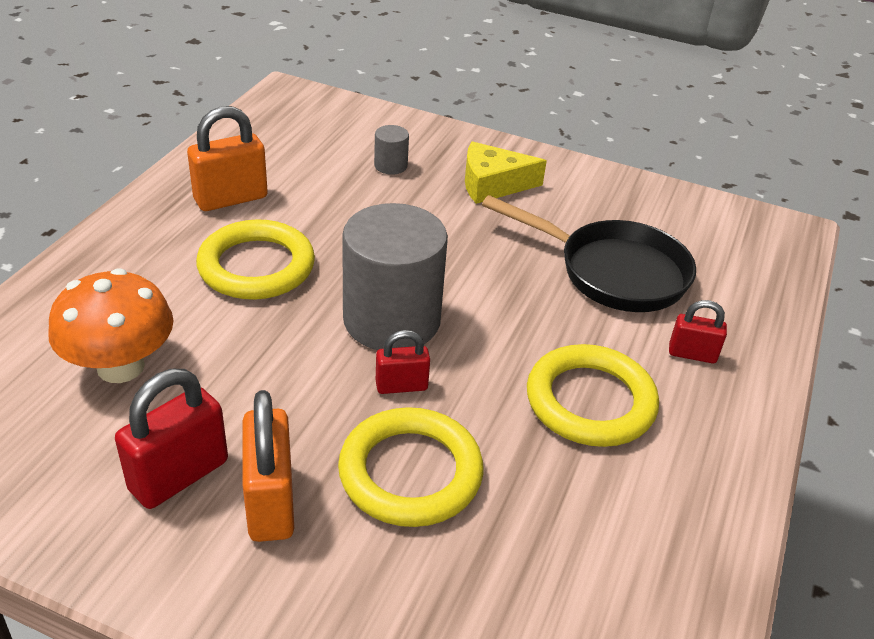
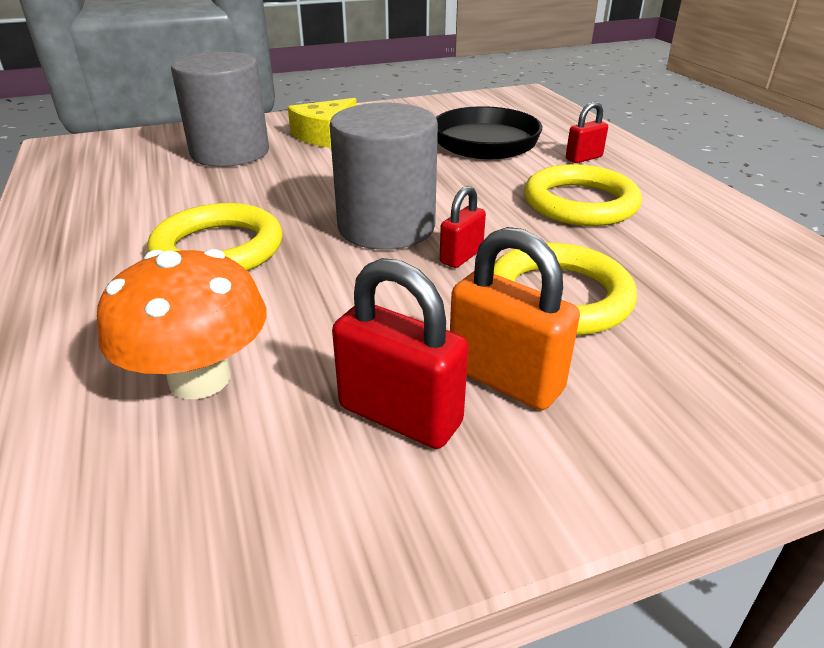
camera: 40 degrees left, 5 degrees down
(179, 475) = (400, 415): red padlock -> red padlock turned 60 degrees counterclockwise
(231, 199) = (117, 221): orange padlock -> none
(390, 166) = (230, 152): grey cylinder -> grey cylinder, size x2.38

